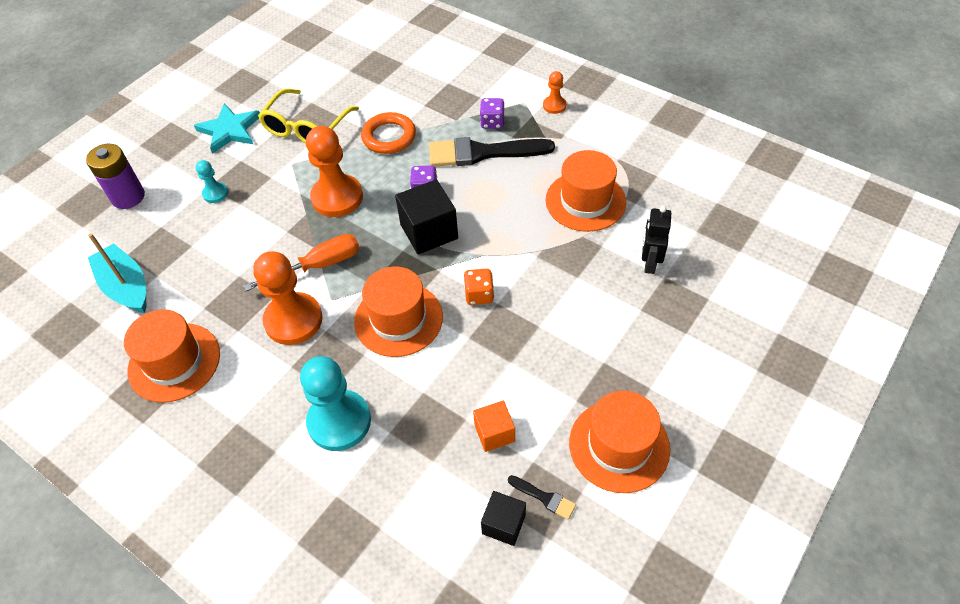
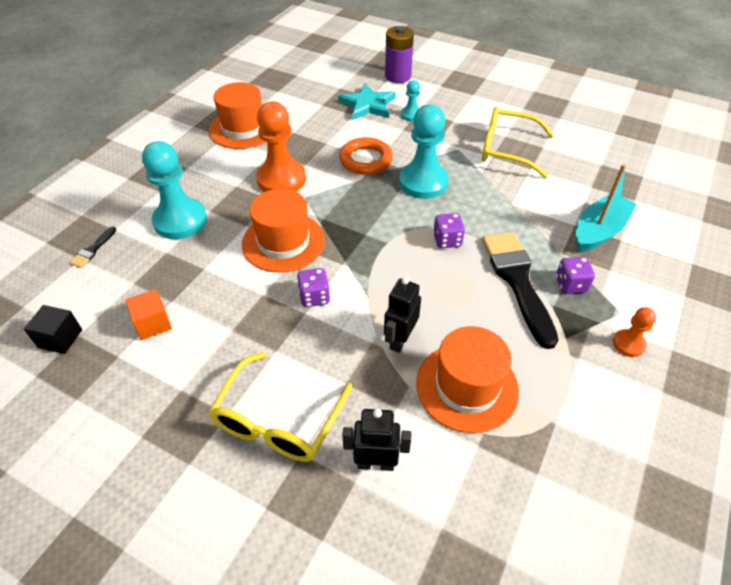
camera: 80 degrees right, 5 degrees down
(126, 287) = (311, 94): turquoise boat -> turquoise boat (598, 231)
(230, 130) = (486, 108): turquoise star -> turquoise star (368, 105)
(318, 266) = (340, 184): orange screwdriver -> none
(337, 197) = (423, 182): orange pawn -> turquoise pawn
(389, 137) = (515, 205): orange ring -> orange ring (366, 160)
(429, 231) = (392, 250): black cube -> none
(479, 295) = (314, 297): orange dice -> purple dice
(536, 237) = (400, 339): none -> black robot
(544, 498) = (78, 368): black brush -> black brush (93, 249)
(609, 324) = (279, 419): none -> yellow glasses
(619, 445) = (121, 432): orange hat -> none

